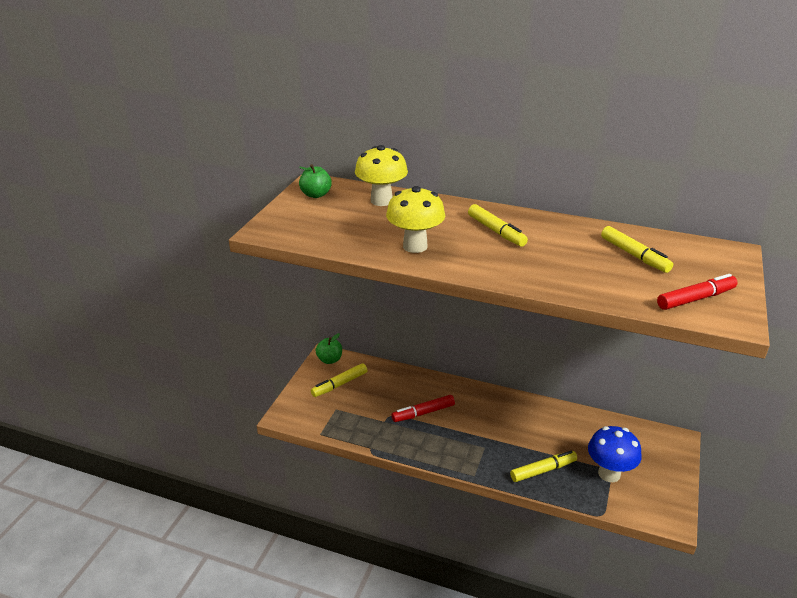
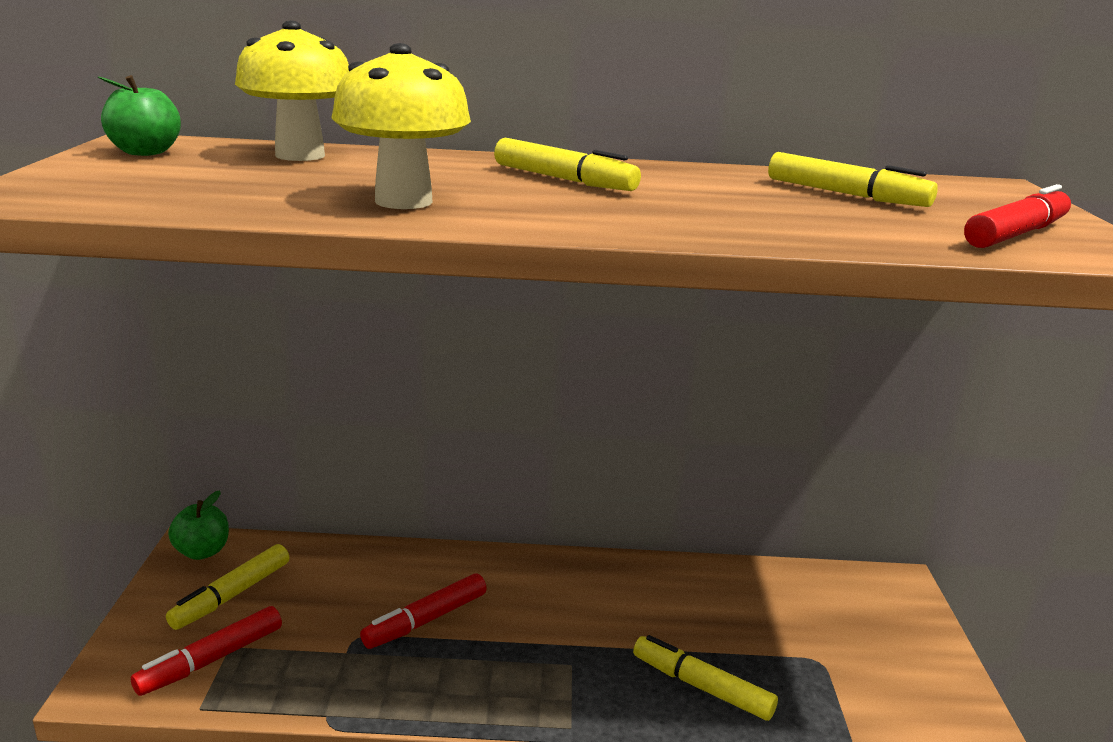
camera: 20 degrees left, 10 degrees down
(327, 413) = (211, 660): none -> red marker
(543, 470) = (701, 686): yellow marker -> yellow marker turned 105 degrees counterclockwise
(609, 474) = (822, 667): blue mushroom -> none

